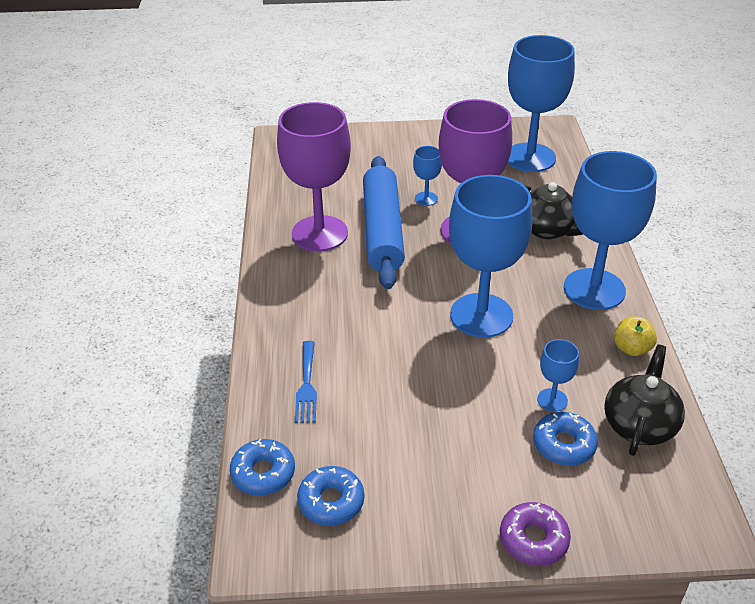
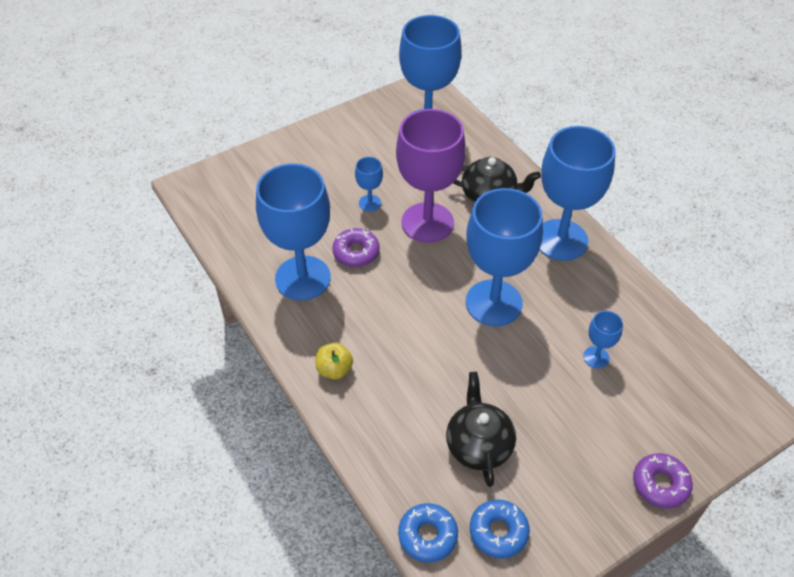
camera: 30 degrees left, 10 degrees up
(306, 385) = (403, 436): blue fork -> none
(319, 233) = (303, 278): purple goblet -> blue goblet
(382, 231) = (356, 252): blue rolling pin -> purple donut
(563, 445) = (629, 393): blue donut -> none
(631, 348) = (621, 284): yellow apple -> yellow apple (334, 370)
(639, 424) = (667, 349): black teapot -> black teapot (478, 445)

